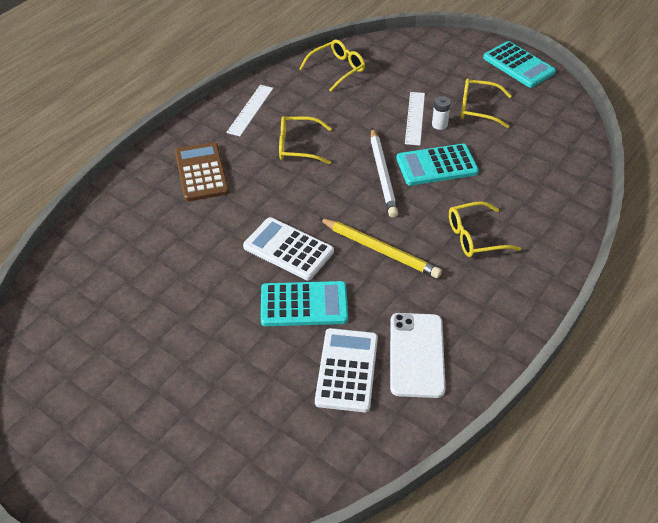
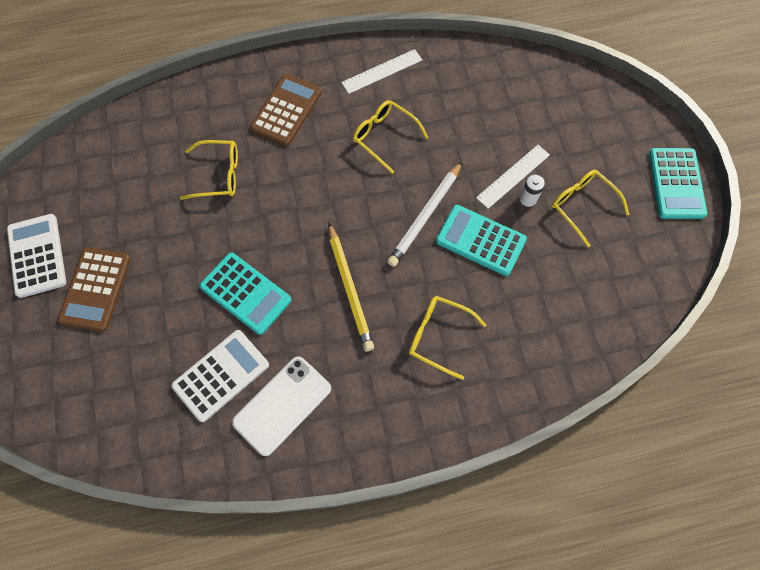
camera: 40 degrees right, 20 degrees up
(169, 387) = (95, 289): none -> brown calculator
(288, 249) = (282, 233): white calculator -> white calculator (37, 255)
(337, 69) = (498, 75): yellow glasses -> yellow glasses (219, 175)

